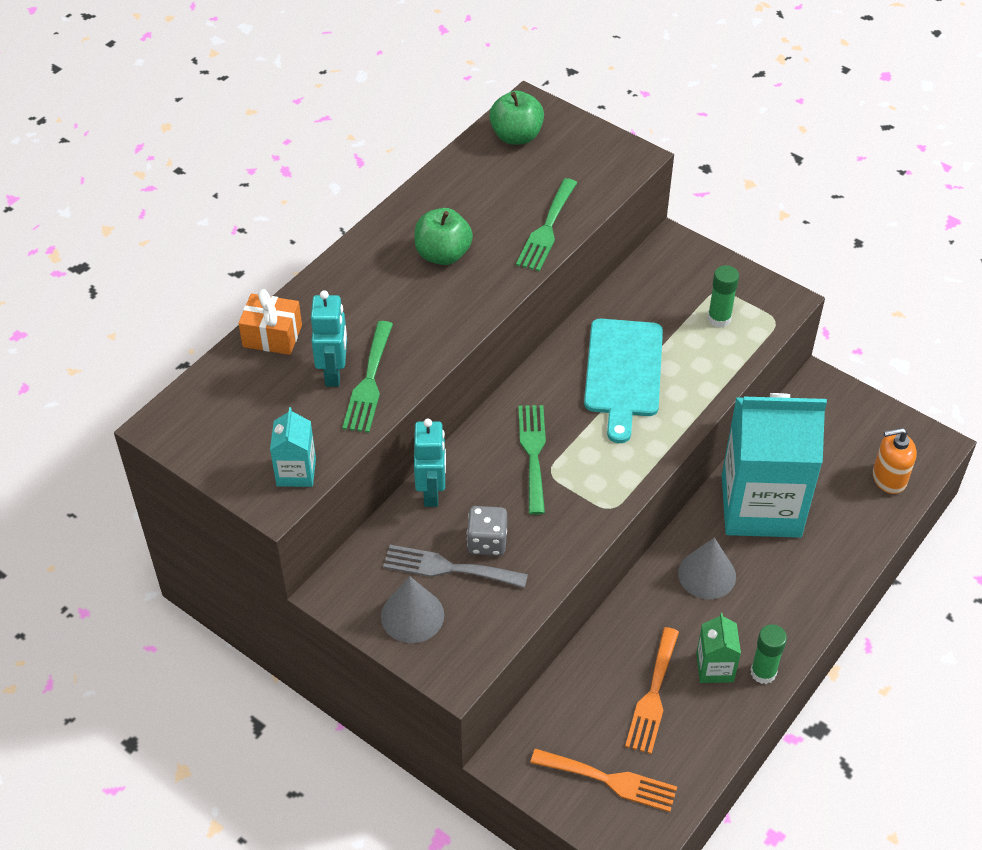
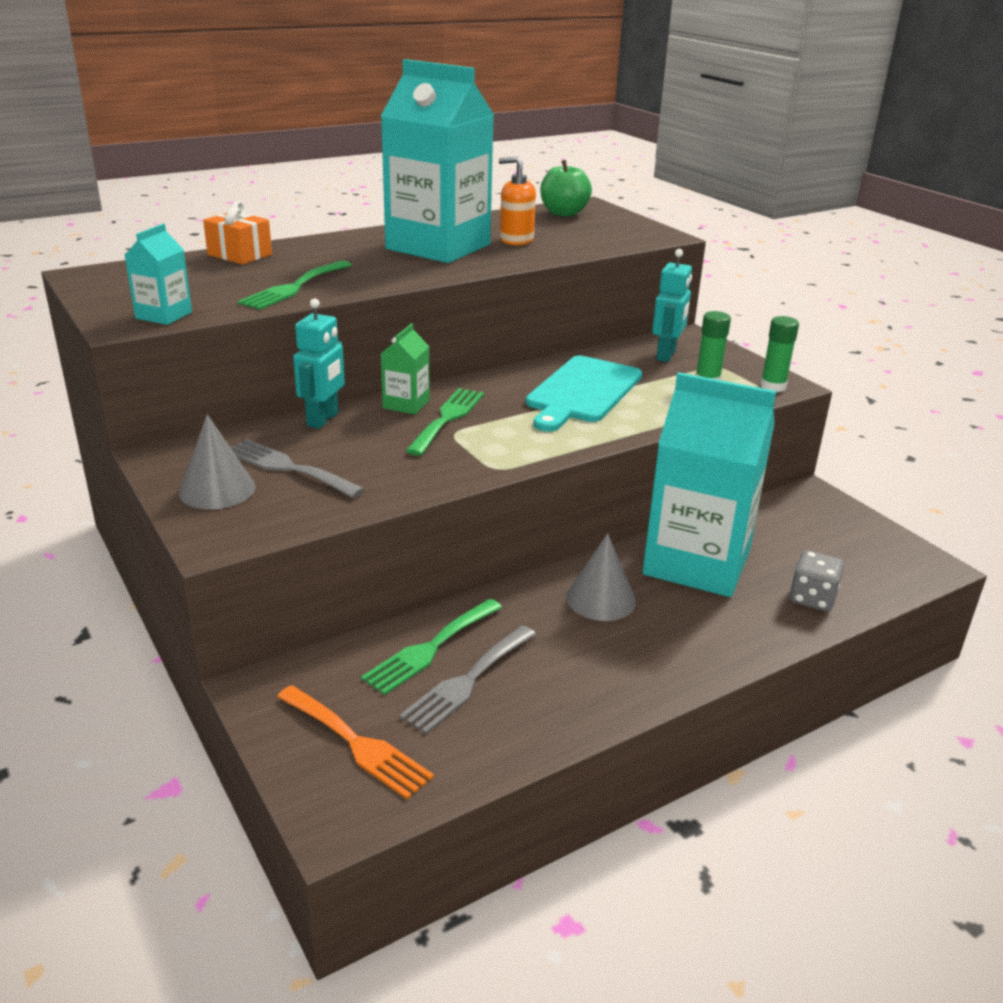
camera: 20 degrees right, 20 degrees down
(334, 373) = (269, 278): turquoise robot -> turquoise robot (666, 355)
(443, 254) = (438, 247): green apple -> turquoise carton
(487, 542) = (345, 460): grey dice -> grey dice (812, 598)
(547, 229) = (548, 251): green fork -> green fork (430, 648)
(653, 695) = (467, 681): orange fork -> grey fork
(714, 667) = (559, 678): green carton -> green carton (406, 404)
(763, 672) = (616, 699): green glue stick -> green glue stick (773, 387)
(888, 478) = (862, 578): orange soap dispenser -> orange soap dispenser (516, 240)

